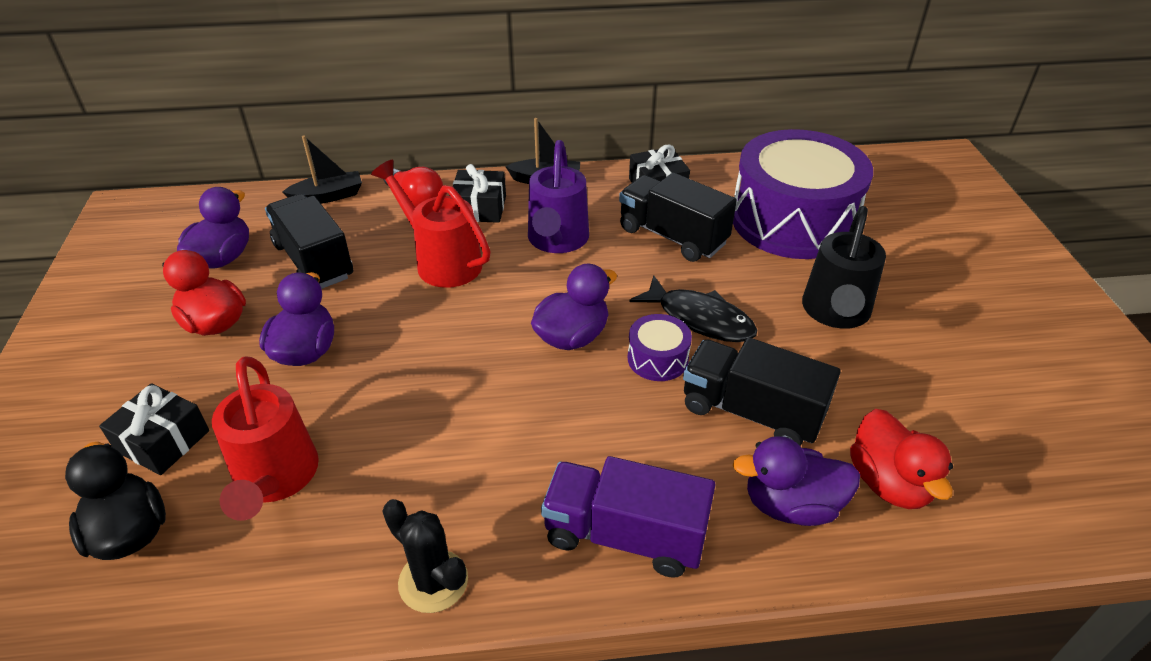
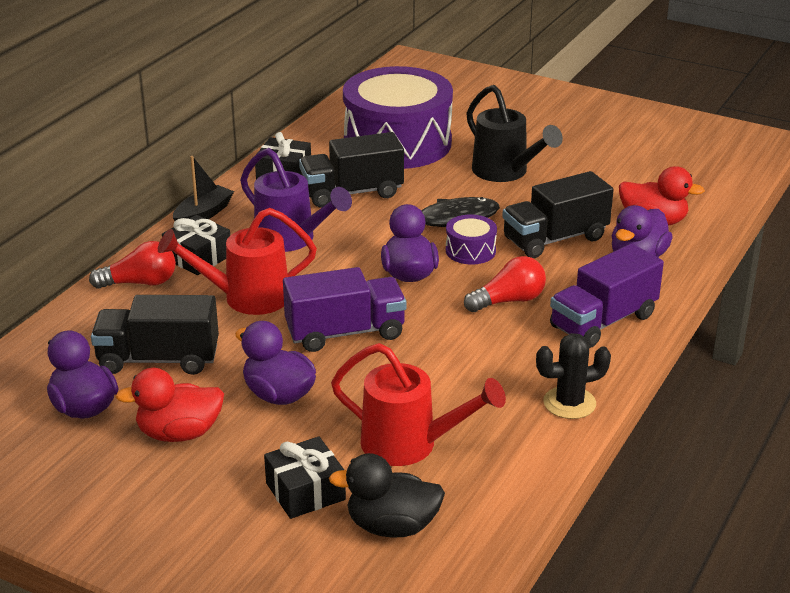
camera: 55 degrees left, 10 degrees down
(328, 196) = (65, 325): black boat -> none
(435, 344) = (345, 332): none -> purple truck
(592, 432) = (509, 301): none -> red light bulb

